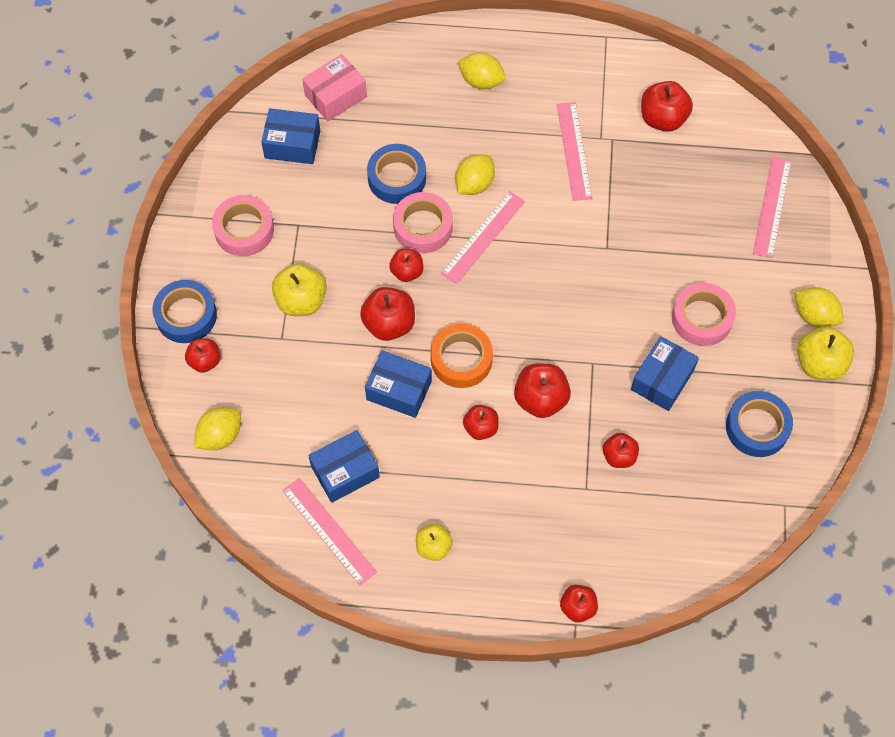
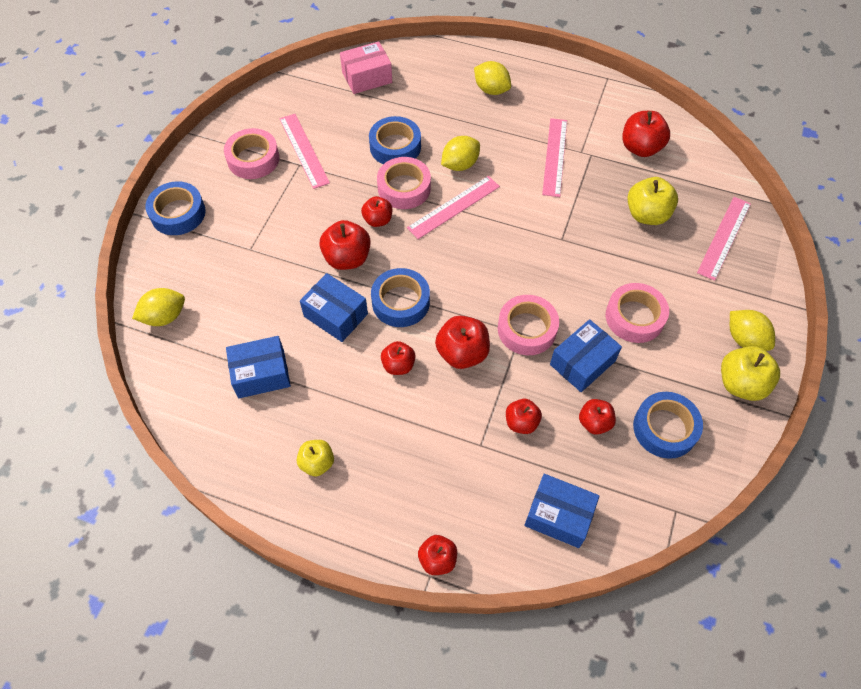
camera: 15 degrees right, 5 degrees down
(205, 361) = (178, 252): red apple -> red apple (594, 422)
(292, 144) = (318, 104): blue box -> blue box (558, 515)
(301, 301) = (279, 223): yellow apple -> yellow apple (647, 215)
(329, 531) = (226, 423): pink ruler -> pink ruler (304, 150)
(461, 359) = (400, 302): orange tape -> blue tape
(598, 357) = (527, 329): none -> pink tape

